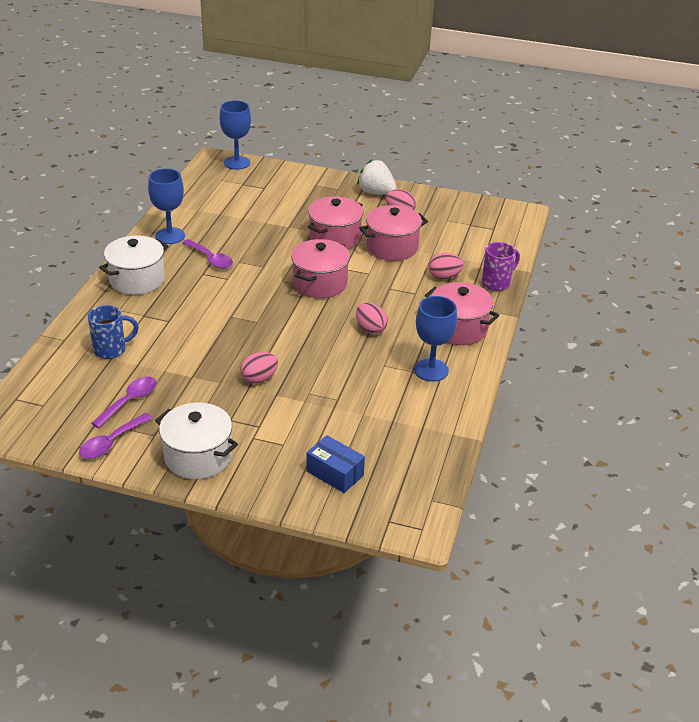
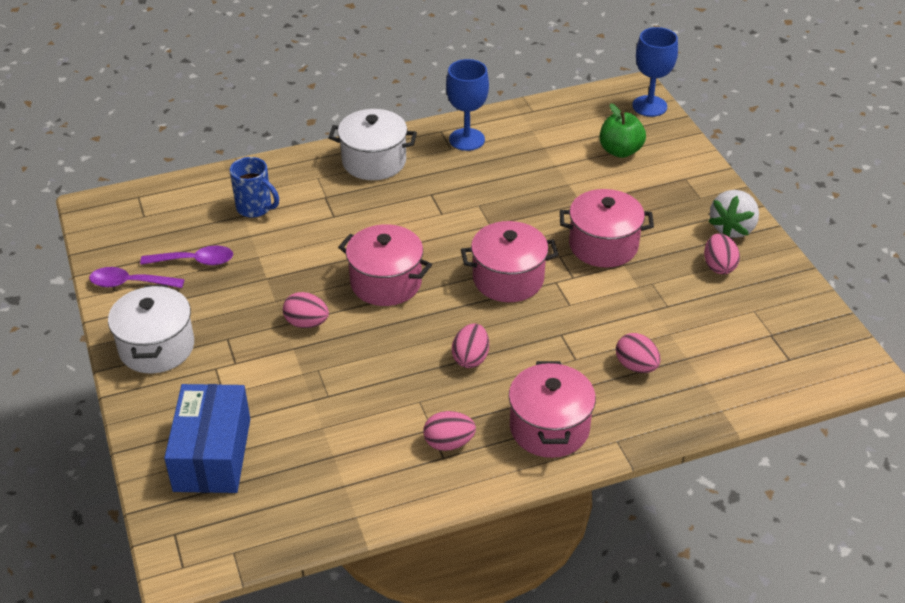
camera: 55 degrees right, 5 degrees up
(210, 259) = (460, 185): purple spoon -> none
(262, 192) = (620, 151): none -> green apple
(335, 473) = (212, 454): blue box -> blue box, size x1.63
(376, 192) = (732, 228): white strawberry -> white strawberry turned 150 degrees counterclockwise
(392, 247) = (641, 296): pink pot -> pink pot (386, 282)
(431, 370) = (448, 443): blue goblet -> pink egg
(497, 283) = (677, 417): purple mug -> none

